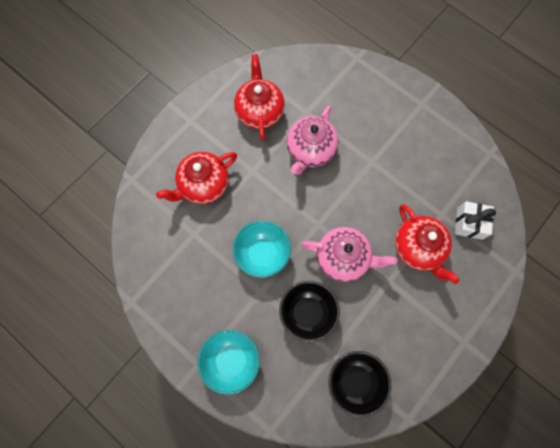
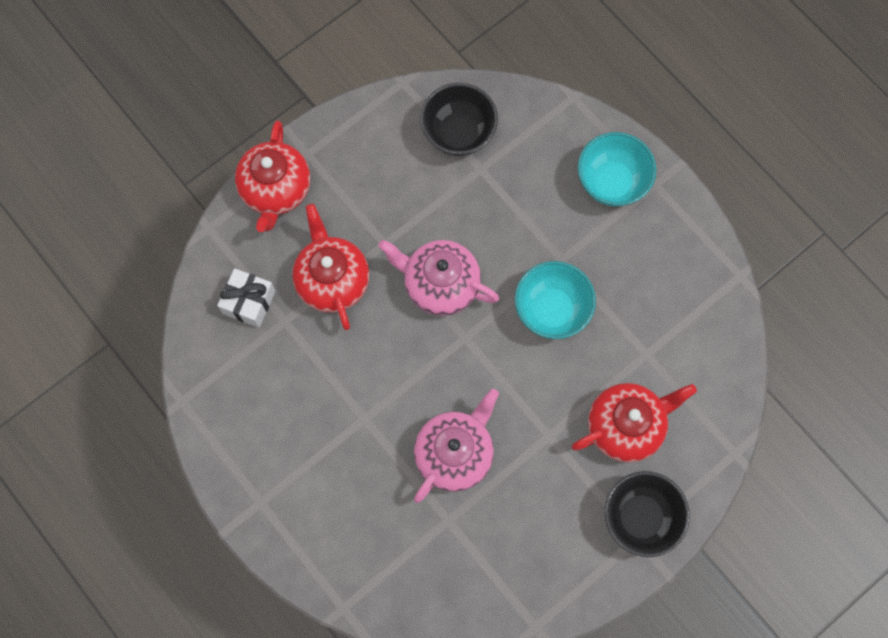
camera: 170 degrees left, 0 degrees up
(259, 111) = (523, 535): red teapot -> red teapot (276, 190)
(307, 312) = (503, 222): black bowl -> black bowl (640, 517)

